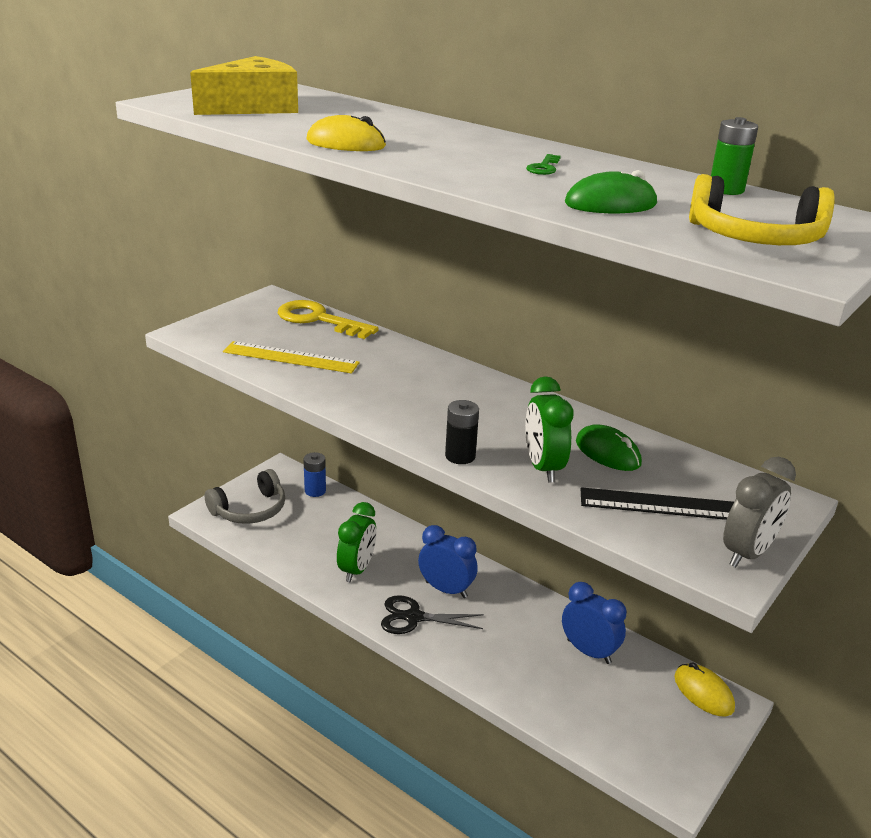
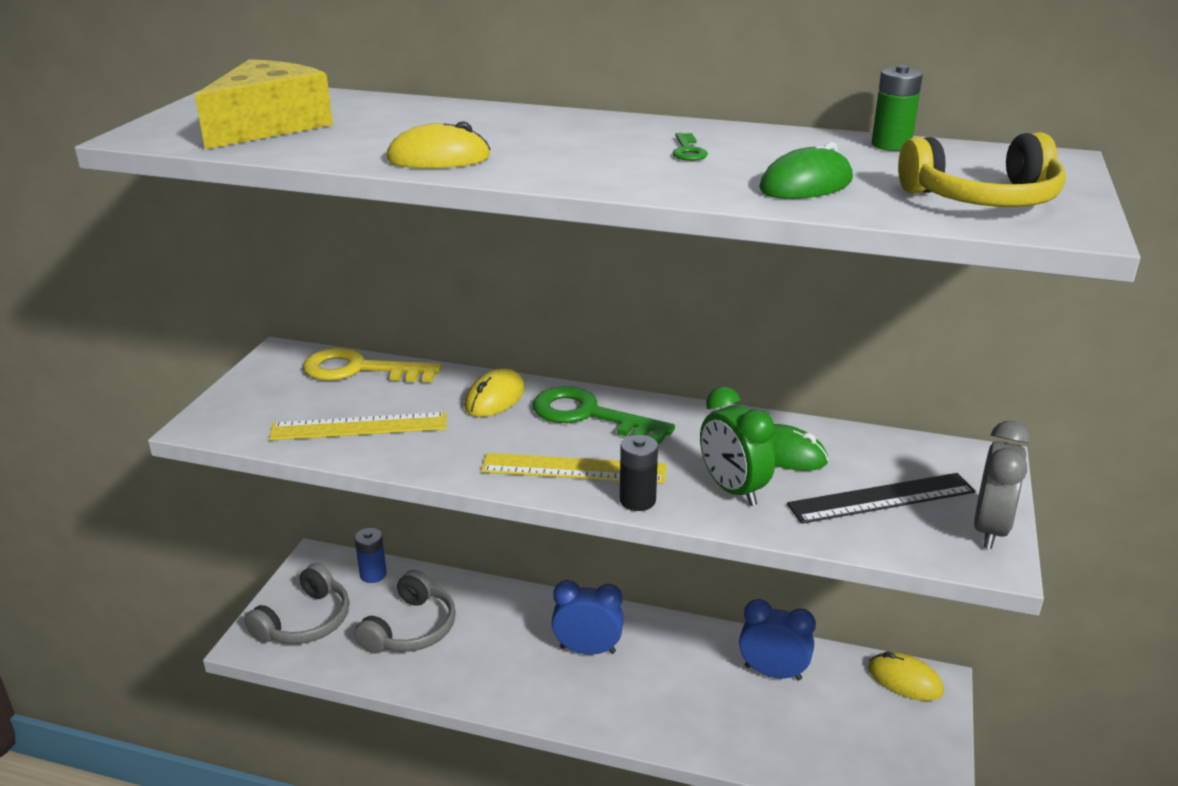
camera: 20 degrees left, 0 degrees up
(321, 536) = (411, 628): none -> grey headphones
(357, 569) = (474, 657): green clock -> none
(403, 360) = (495, 398): none -> yellow mouse
(413, 617) = (569, 695): black scissors -> none
(427, 422) = (573, 469): none -> yellow ruler
(467, 388) = (589, 415): none -> green key

